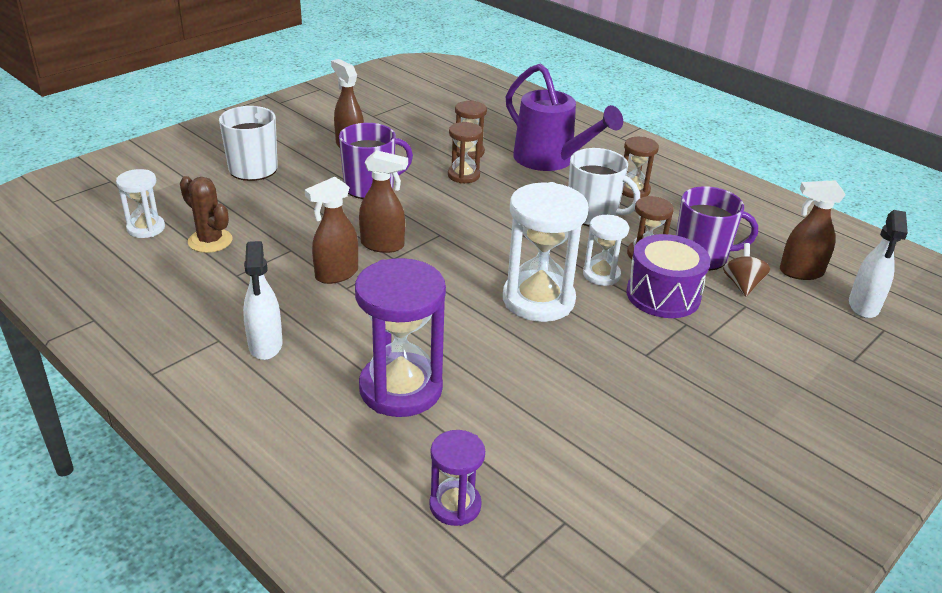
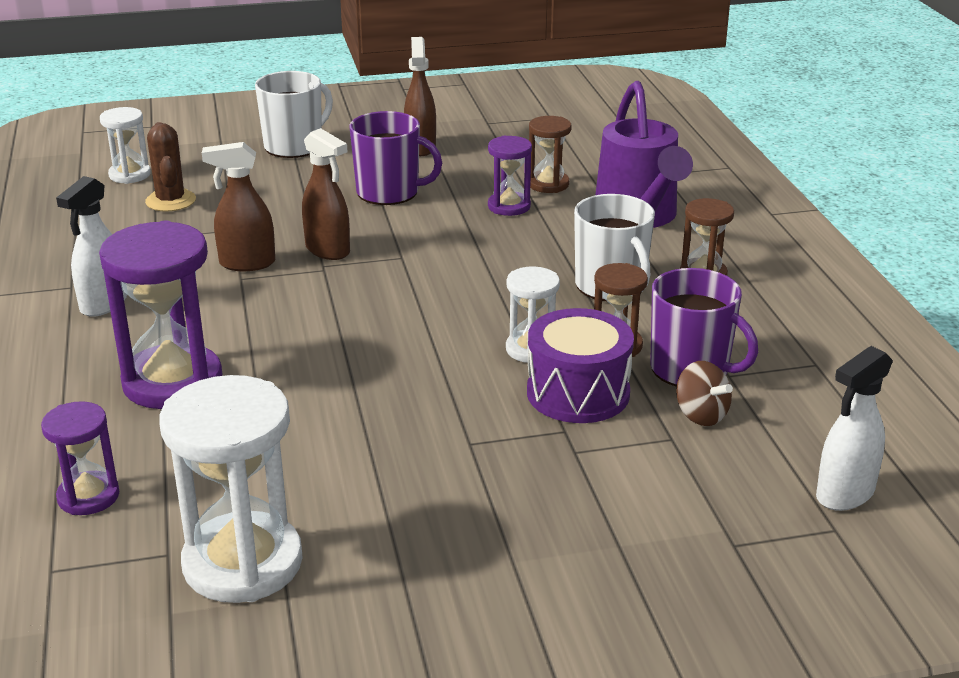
camera: 35 degrees right, 5 degrees down
(463, 175) = (509, 206): brown hourglass -> purple hourglass
(538, 300) = (422, 351): white hourglass -> white hourglass (243, 563)
(742, 284) = (701, 415): brown spinning top -> brown spinning top turned 105 degrees clockwise
(800, 272) = (807, 428): brown spray bottle -> none

